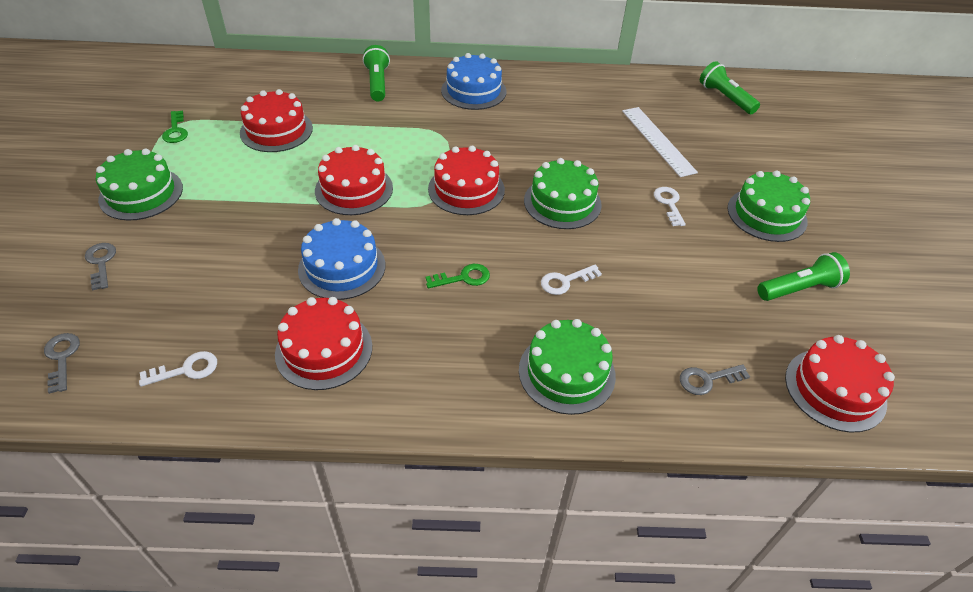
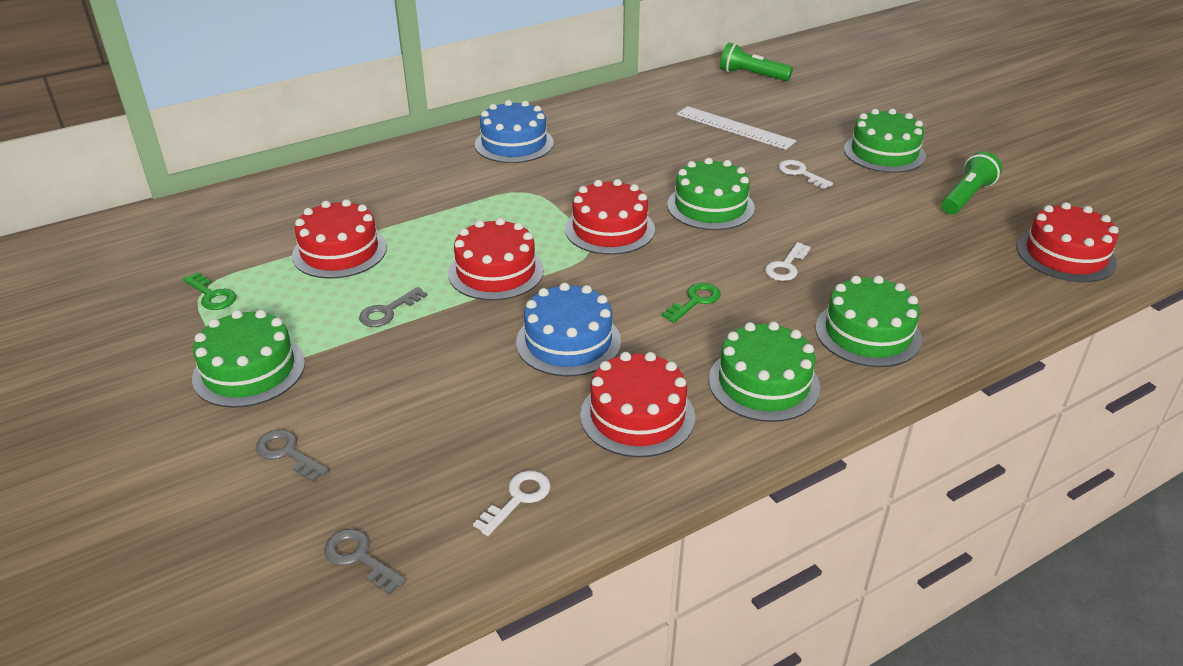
camera: 30 degrees left, 10 degrees down
(377, 83) = (402, 170): green flashlight -> none
(438, 372) = (763, 383): none -> green cake
(707, 379) = (975, 289): grey key -> grey key (388, 311)

